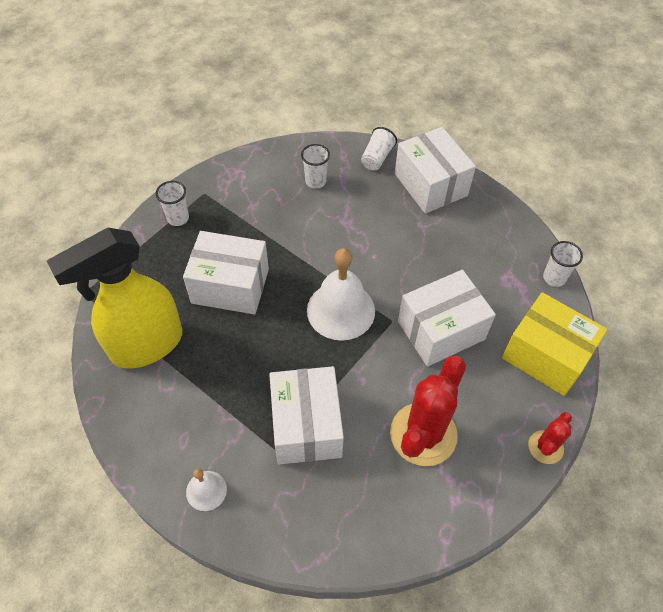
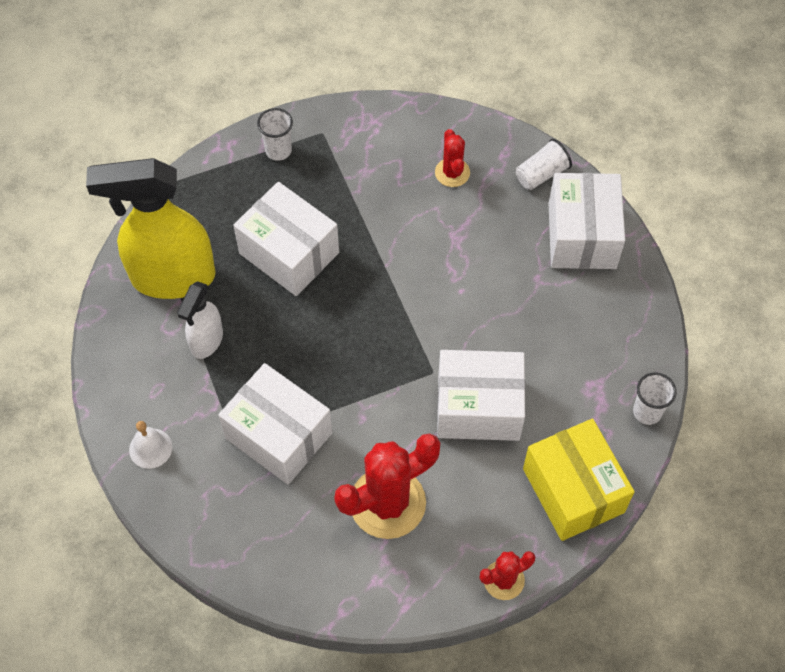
camera: 30 degrees right, 5 degrees up
(203, 381) = (206, 341): none -> white spray bottle
(306, 425) = (278, 435): white box -> white box turned 75 degrees counterclockwise
(315, 181) = (452, 172): white cup -> red cactus
(341, 310) = (386, 334): white bell -> none

